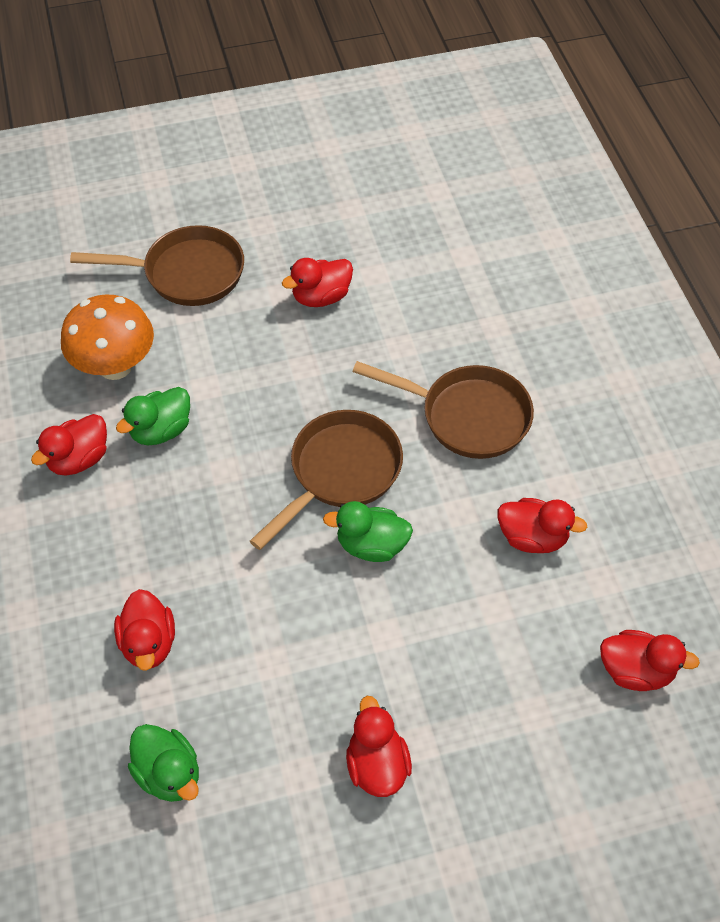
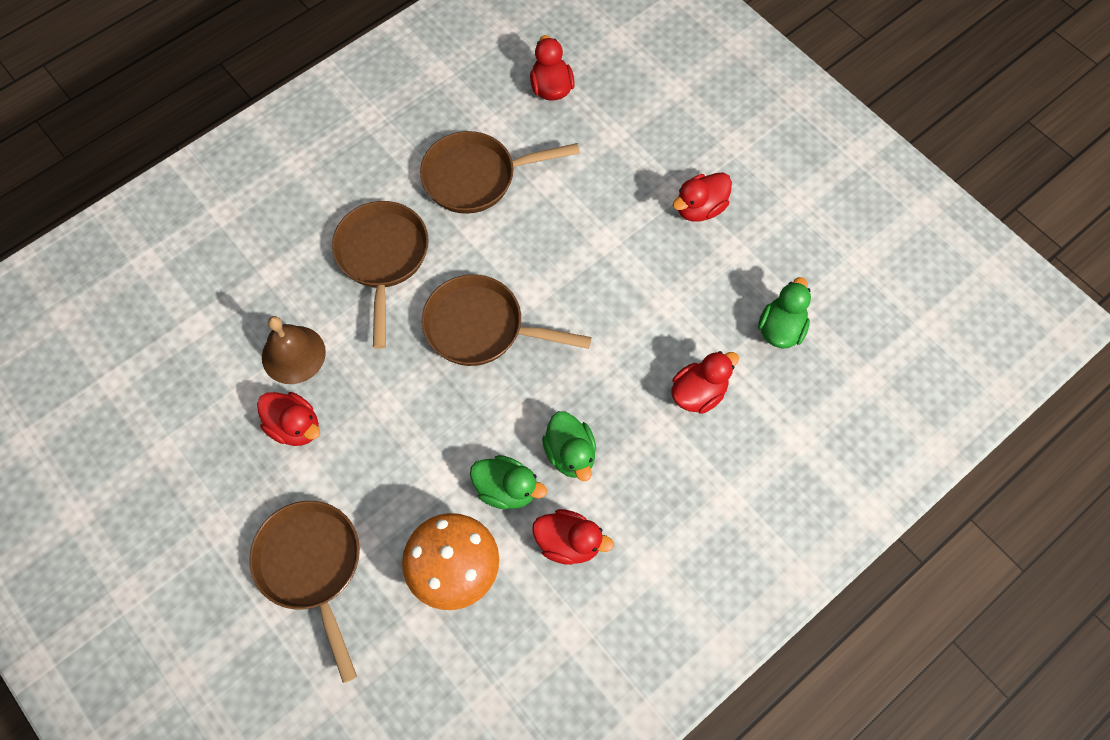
camera: 115 degrees left, 10 degrees up
(371, 545) = (537, 278): green duck -> green duck (570, 454)
(395, 315) = (293, 354): none -> brown bell
(532, 537) = (477, 177): red duck -> brown pan

